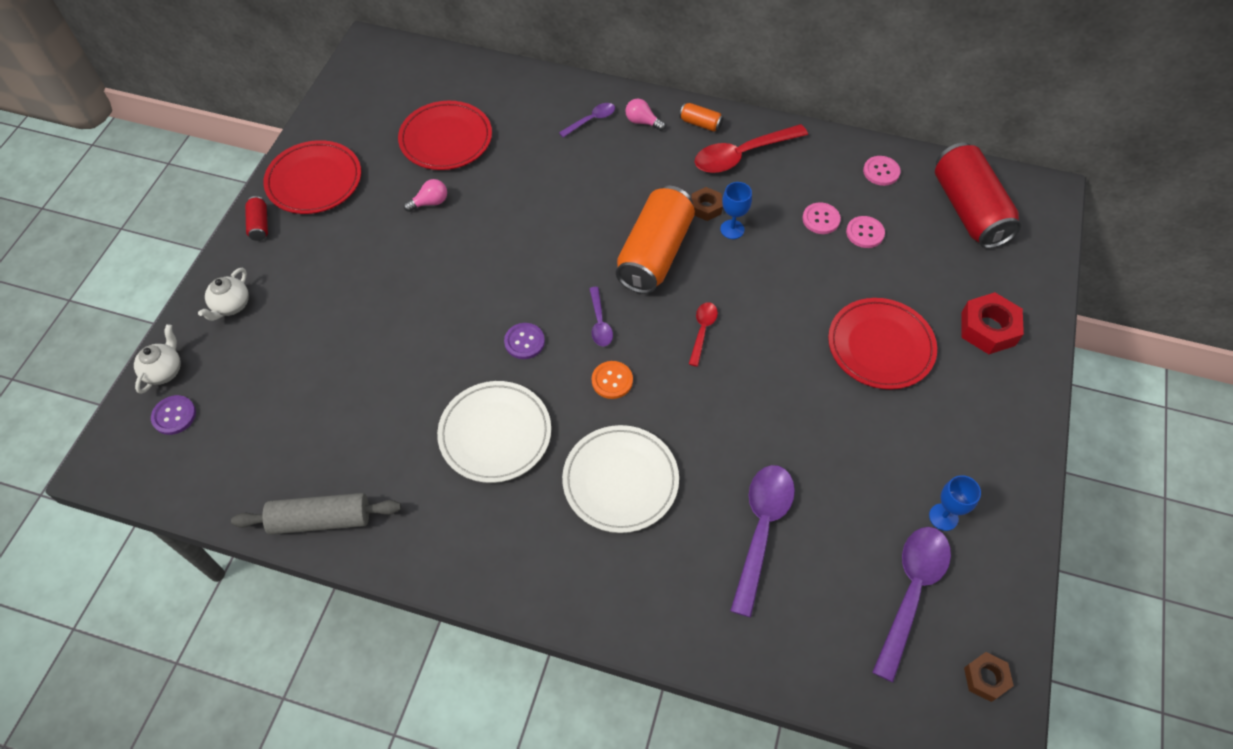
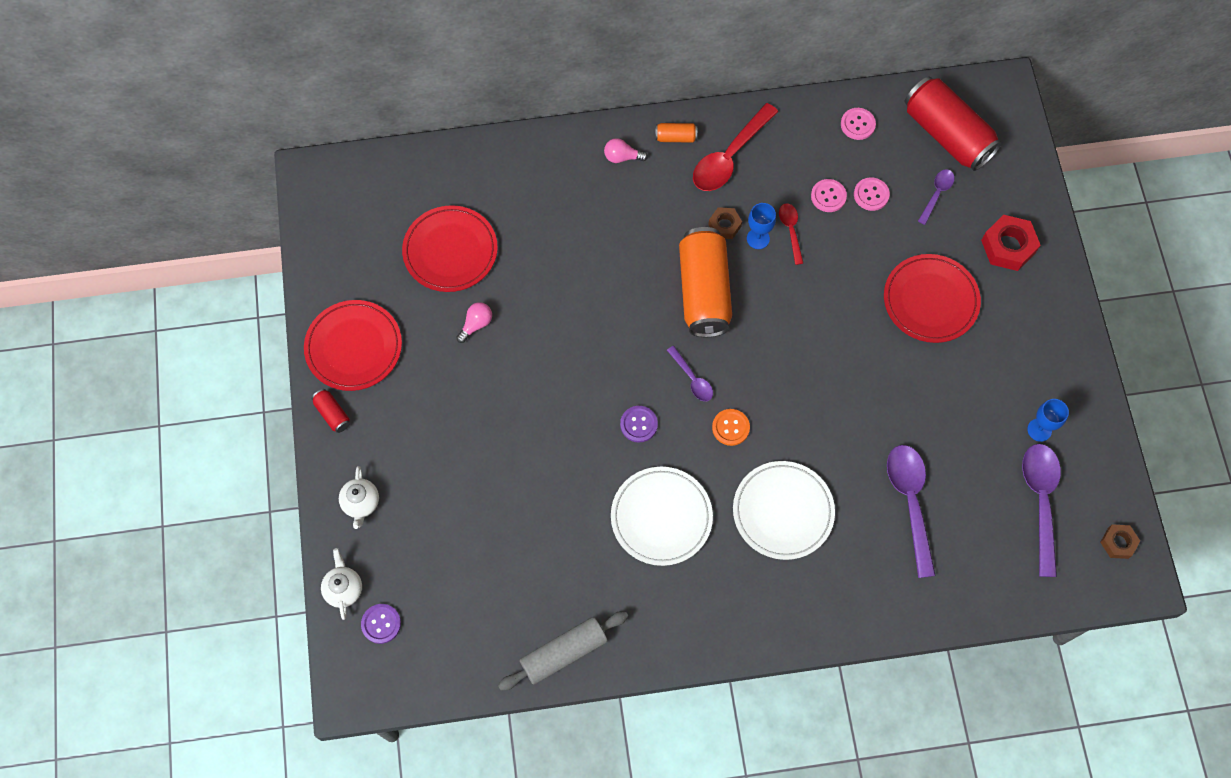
camera: 25 degrees left, 10 degrees up
(591, 120) = (574, 174): purple spoon -> purple spoon (936, 194)
(702, 331) = (781, 349): red spoon -> red spoon (791, 231)

